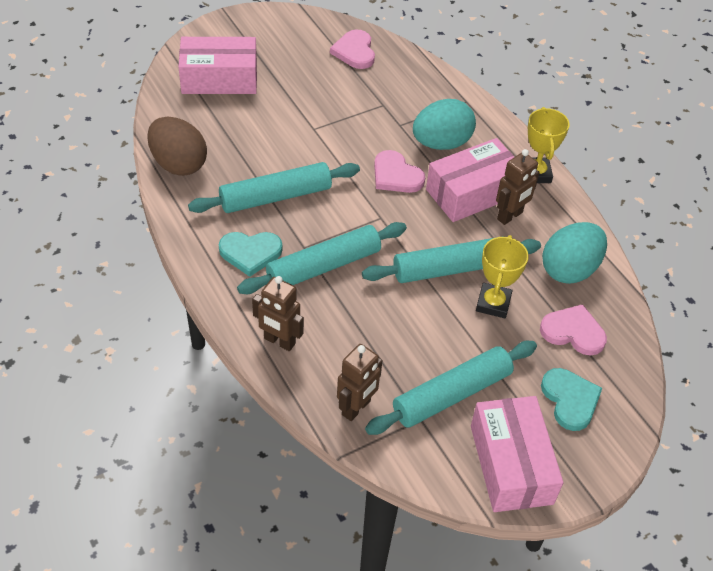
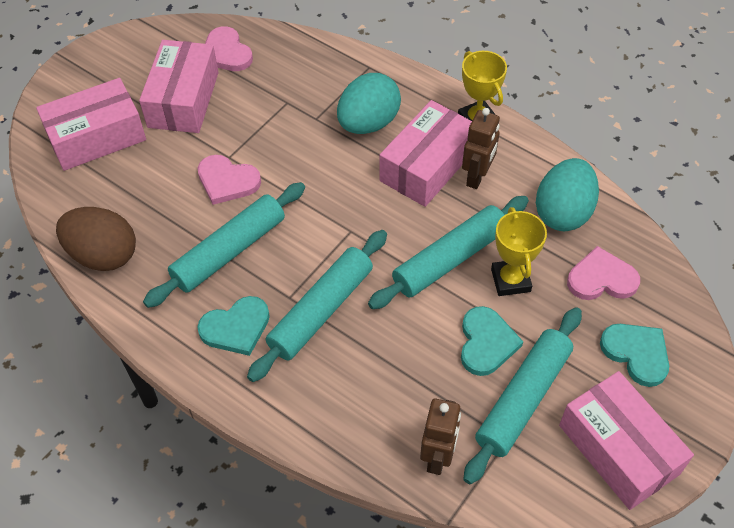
camera: 20 degrees left, 5 degrees up
(279, 341) = (319, 417): brown robot -> none
(301, 74) = (183, 99): none -> pink box
(396, 175) = (341, 177): pink heart -> pink heart (227, 181)
(445, 342) = (486, 343): none -> turquoise heart

